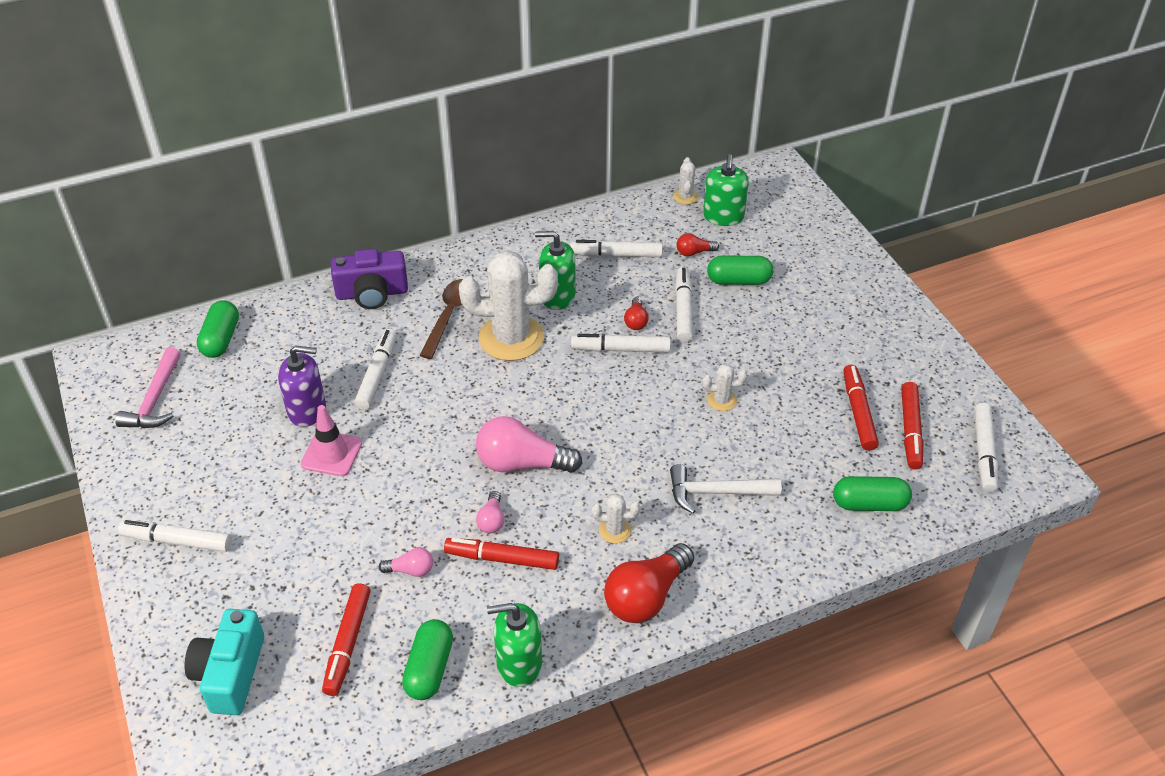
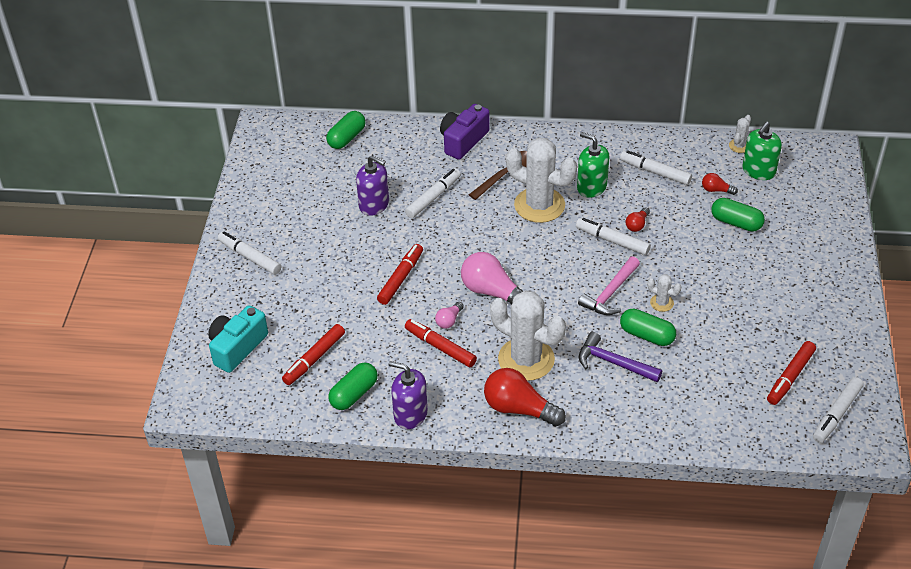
camera: 30 degrees right, 0 degrees up
(155, 399) = (284, 163): pink hammer -> pink hammer (610, 293)
(331, 454) = (373, 239): pink traffic cone -> none
(372, 293) = (463, 141): purple camera -> purple camera turned 105 degrees clockwise
(410, 570) = (378, 331): pink light bulb -> none
(519, 663) = (410, 414): green soap dispenser -> purple soap dispenser
(615, 530) = (526, 359): white cactus -> white cactus, size x2.32
(646, 596) = (519, 409): red light bulb -> red light bulb turned 45 degrees clockwise
(683, 309) = (678, 229): white marker -> none
(716, 492) = (613, 363): white hammer -> purple hammer
(858, 412) = (759, 349): red marker -> red marker (401, 278)
(869, 504) = (720, 414): green capsule -> green capsule (647, 335)

